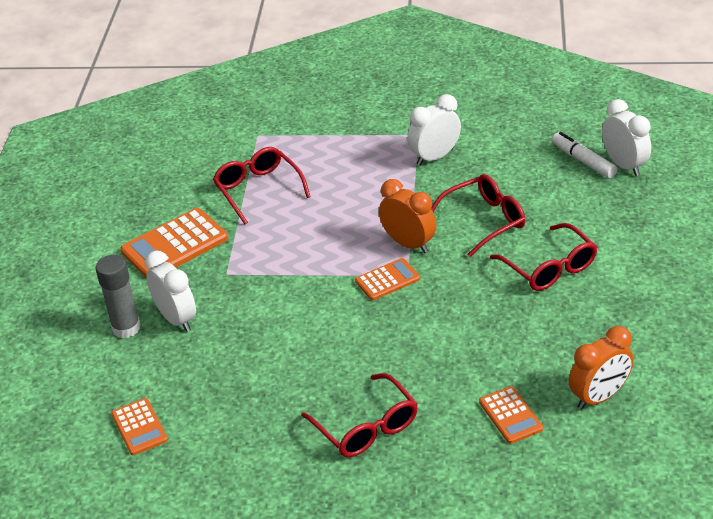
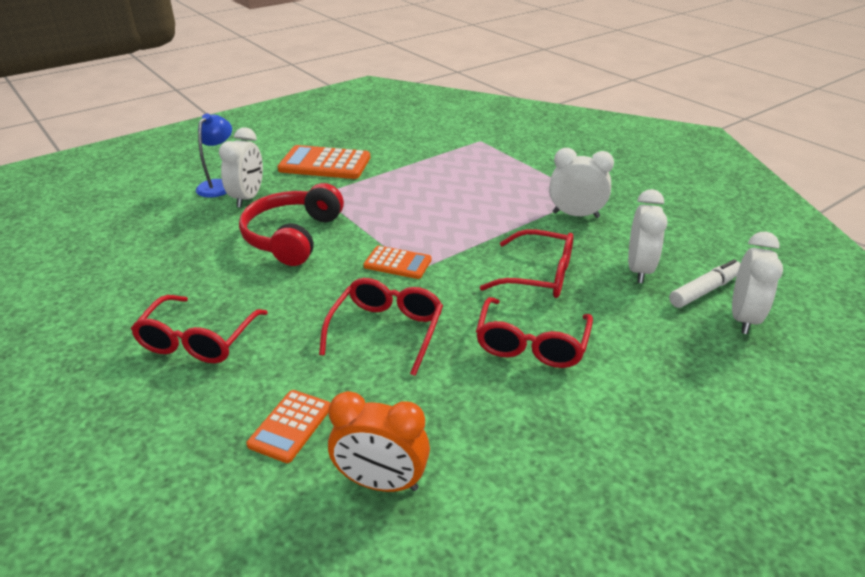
camera: 45 degrees right, 5 degrees down
(126, 328) = (219, 185): grey glue stick -> blue lamp
(139, 427) = (115, 236): orange calculator -> none
(258, 189) = (424, 165): red glasses -> red glasses (387, 330)
(278, 319) = (292, 236): none -> red headphones
(408, 244) = (455, 252): orange clock -> none
(531, 172) = (639, 270): none -> white clock
(583, 161) = (704, 291): white marker -> white marker turned 45 degrees clockwise

